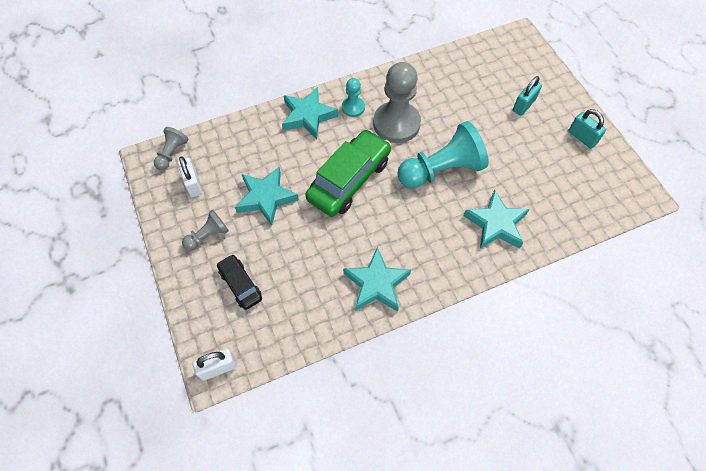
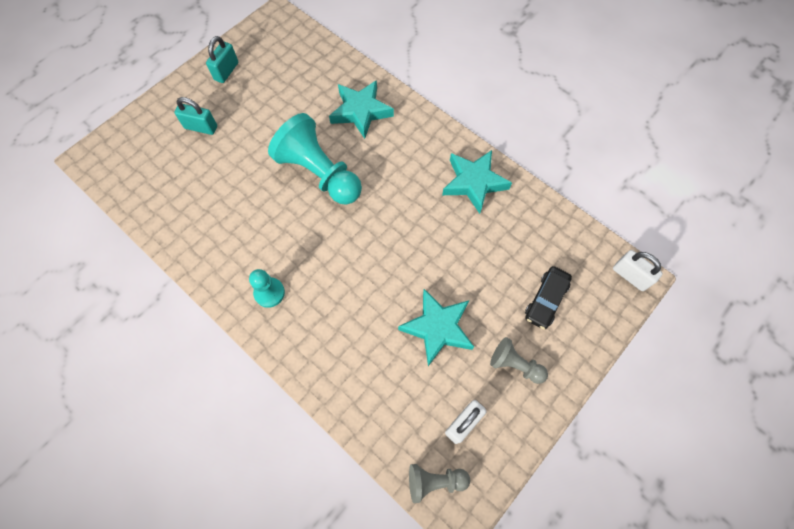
camera: 115 degrees left, 5 degrees up
(308, 116) = (303, 339): turquoise star -> none
(349, 180) = (372, 253): green car -> none
(396, 124) = (275, 237): grey pawn -> none

